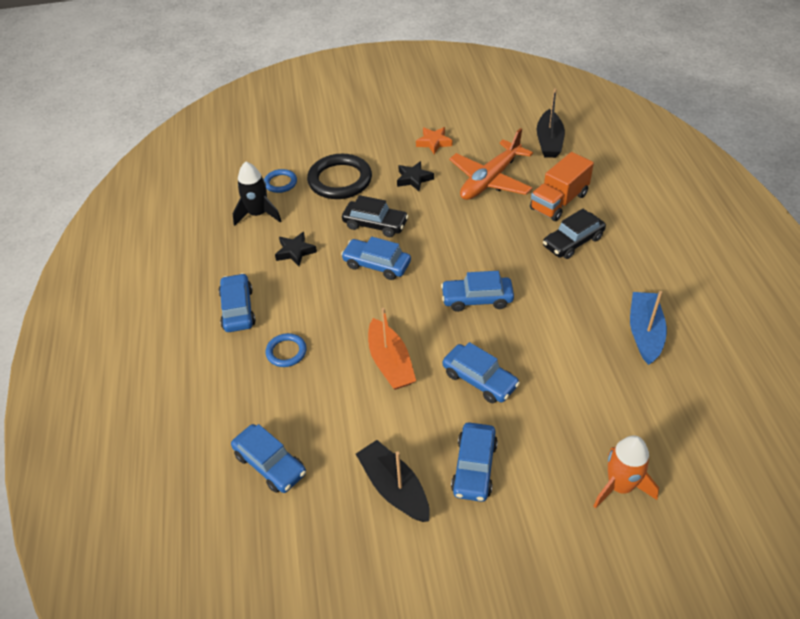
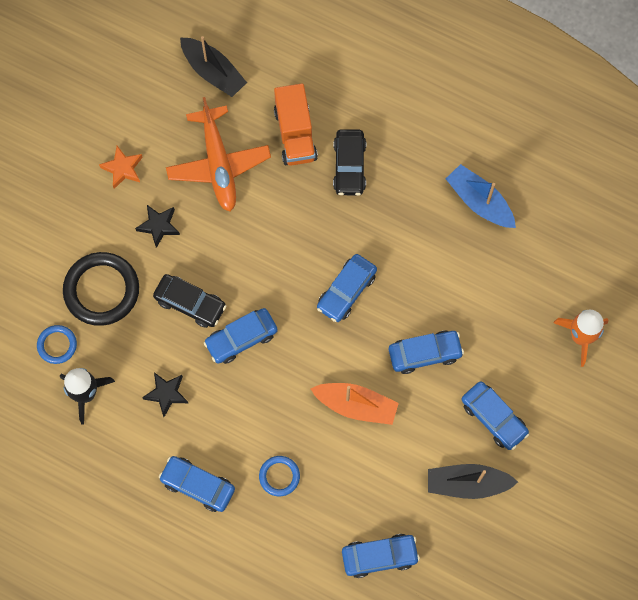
camera: 55 degrees left, 25 degrees up
(375, 224) = (190, 303): black car -> black car turned 60 degrees clockwise

